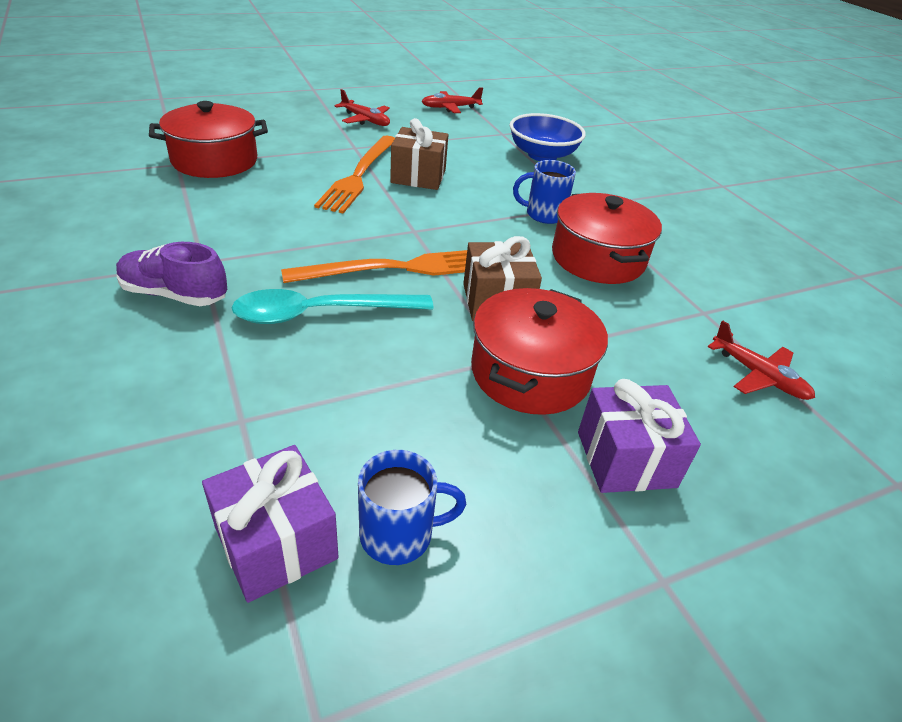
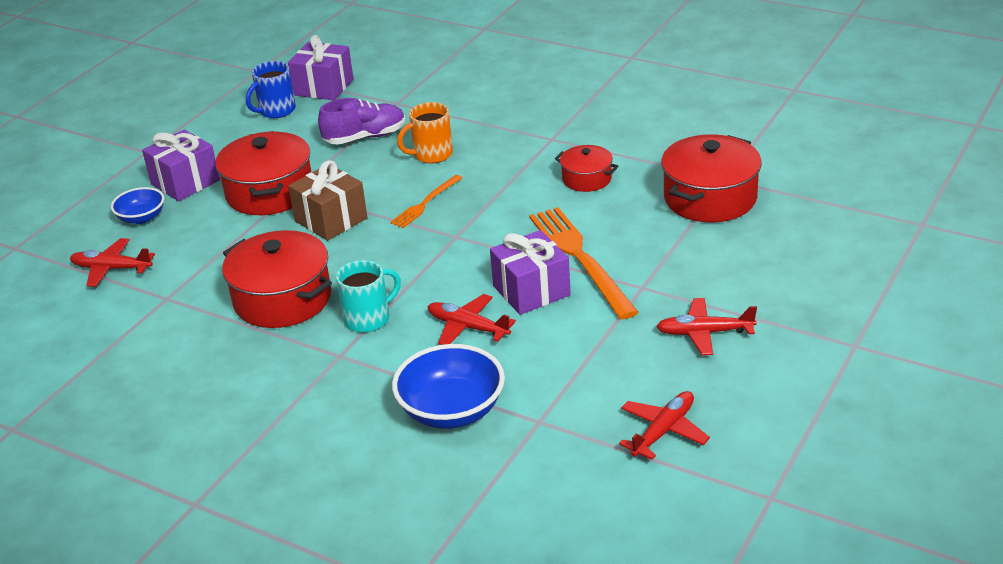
camera: 150 degrees right, 5 degrees down
(175, 294) = (527, 119): purple shoe -> purple shoe (365, 137)
(252, 214) = (587, 179): none -> red pot
(321, 313) = (431, 154): turquoise spoon -> orange mug
(398, 268) = (425, 203): orange fork -> orange fork, size x0.54
(418, 176) = (531, 291): brown gift -> purple gift
(484, 180) = (468, 327): none -> red plane
(543, 214) = (368, 318): blue mug -> turquoise mug
(706, 430) = (141, 218): none -> blue bowl

